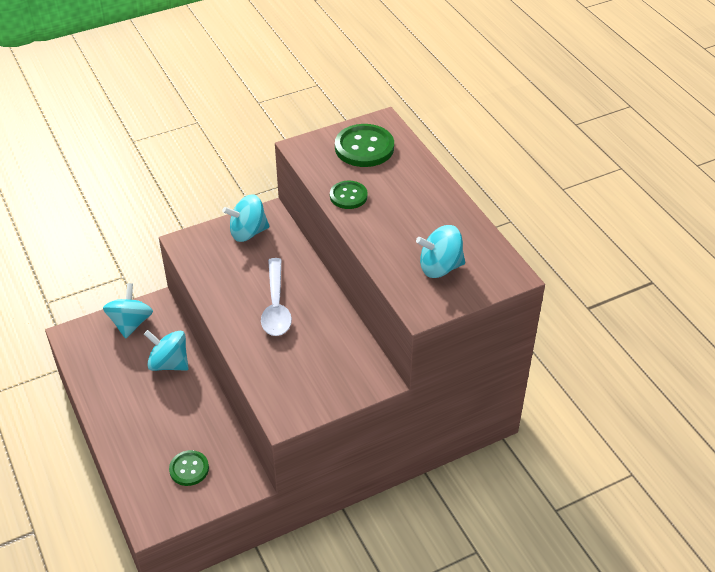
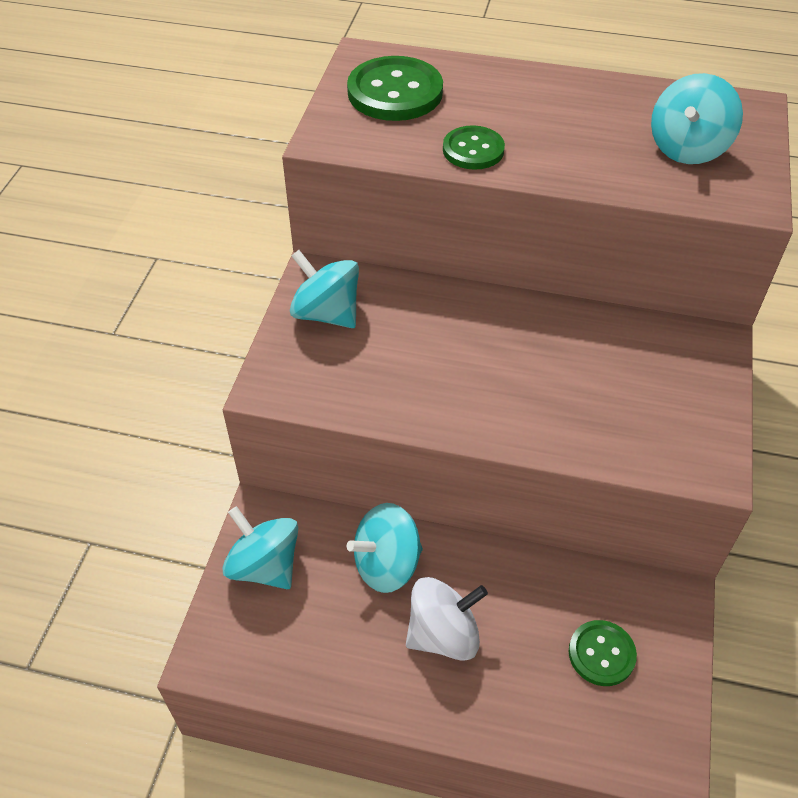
camera: 50 degrees left, 5 degrees up
(149, 405) = (443, 634): none -> white spinning top
(248, 232) = (326, 313): turquoise spinning top -> turquoise spinning top turned 105 degrees clockwise
(276, 306) = (495, 363): white spoon -> none

